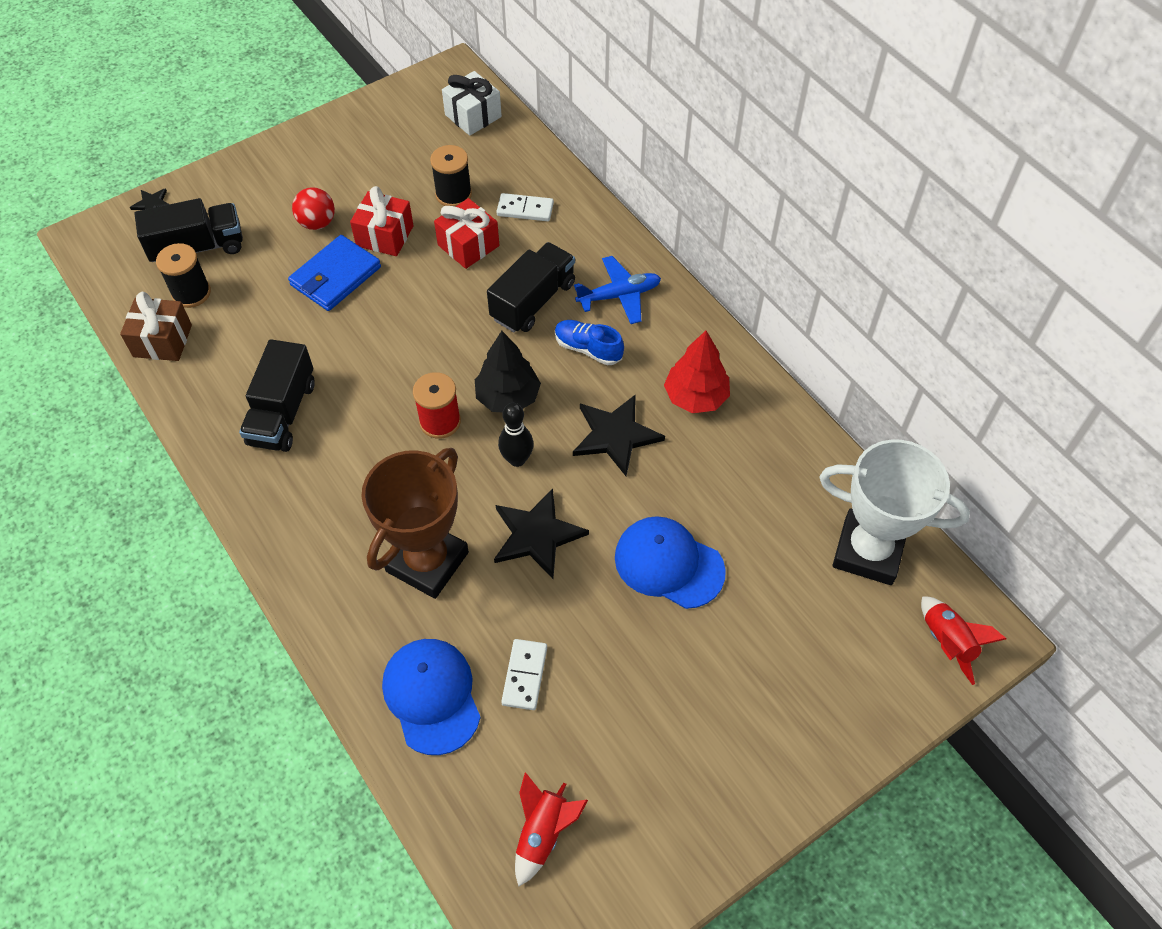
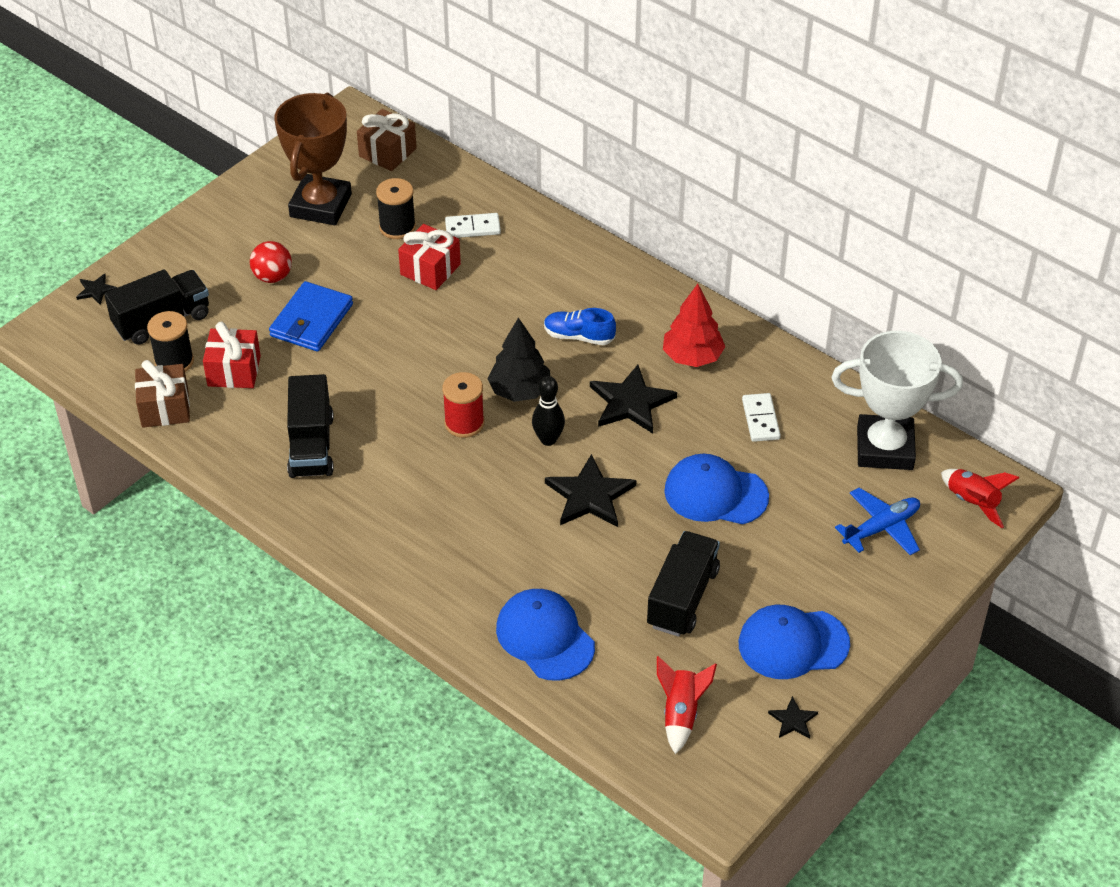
camera: 15 degrees left, 10 degrees down
(385, 236) = (345, 276): red gift -> red gift (234, 371)
(427, 562) = (499, 537): brown trophy -> brown trophy (321, 205)
(473, 116) = (387, 152): white gift -> brown gift
(525, 675) = (621, 604): white domino -> white domino (761, 419)
(533, 301) = (511, 306): black truck -> black truck (682, 598)
(619, 295) = (591, 286): blue plane -> blue plane (881, 528)
(664, 875) = (793, 720): none -> black star
(694, 774) = (793, 644): none -> blue cap

